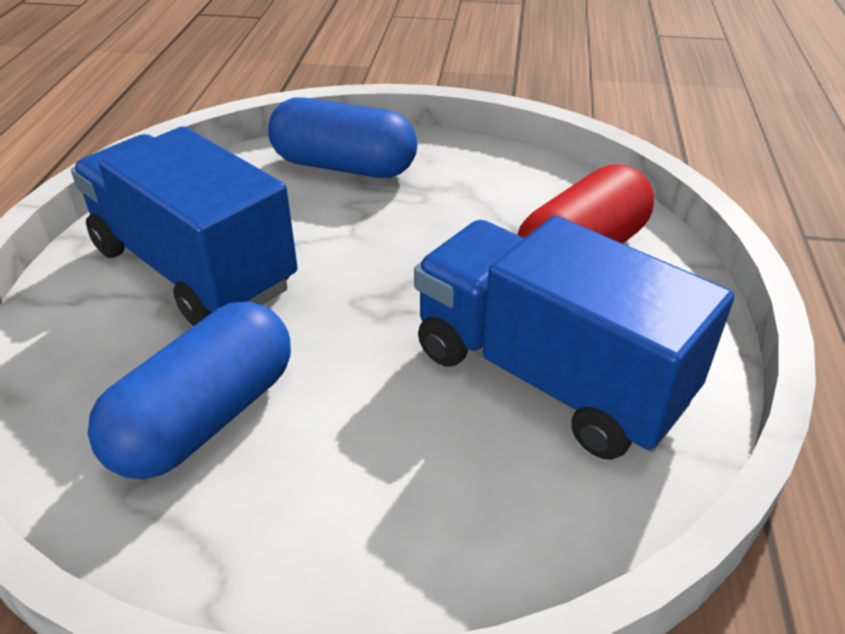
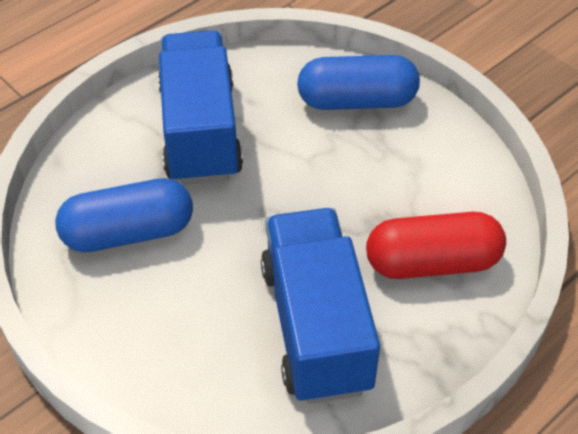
camera: 40 degrees right, 10 degrees up
(344, 166) = (357, 101): blue capsule -> blue capsule turned 60 degrees counterclockwise

